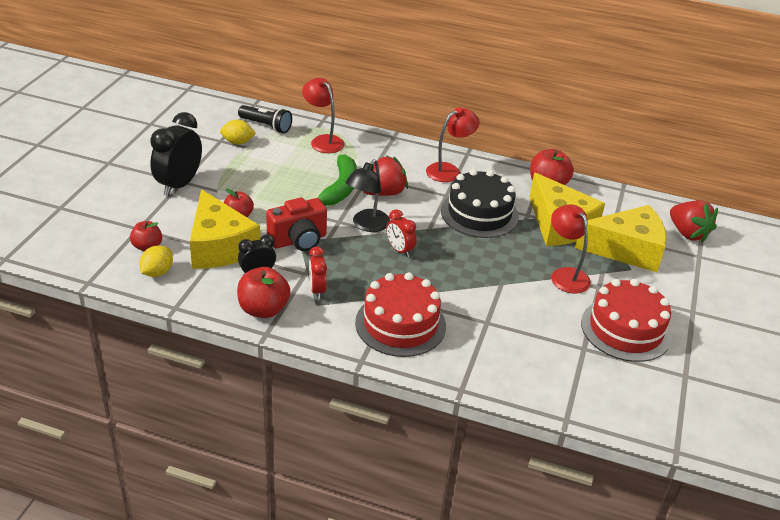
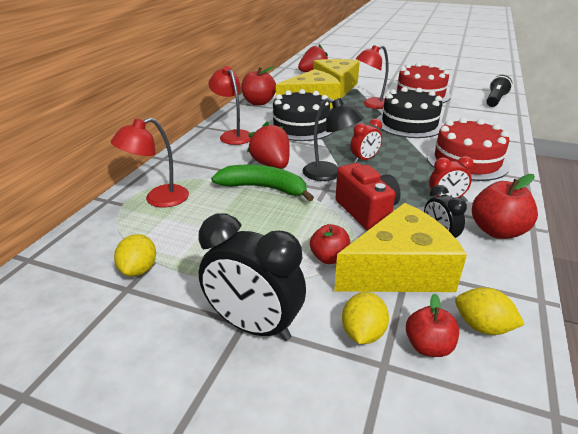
camera: 85 degrees left, 5 degrees down
(164, 223) = (363, 333): none -> yellow lemon
(266, 126) = (102, 245): black flashlight -> black flashlight (495, 100)
(504, 298) = (409, 124): none -> black cake

